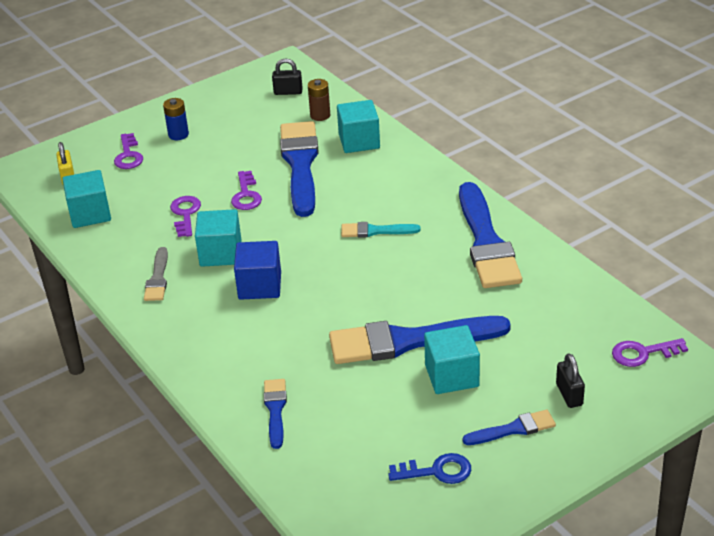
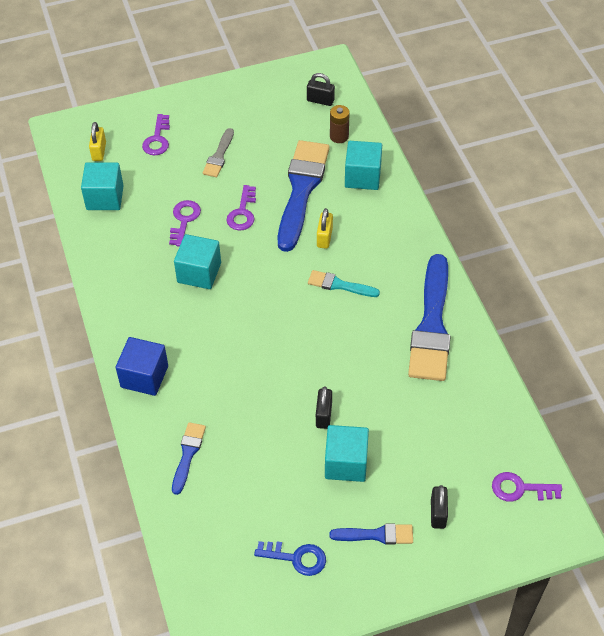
camera: 15 degrees right, 15 degrees up
(158, 278) = (138, 285): grey brush -> grey brush (219, 156)
(178, 135) = (207, 126): blue battery -> none
(260, 286) = (220, 318): blue cube -> blue cube (144, 376)
(342, 197) = (324, 237): none -> yellow padlock
(409, 341) = (323, 415): blue brush -> black padlock

